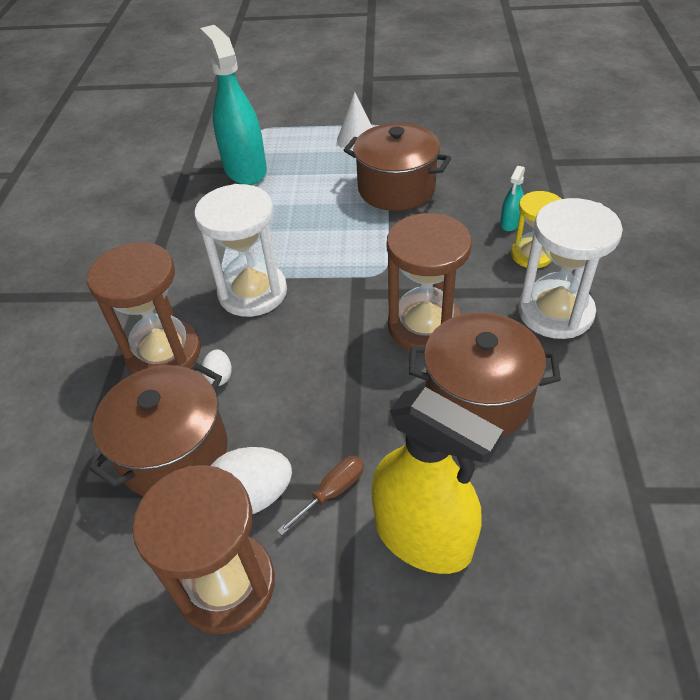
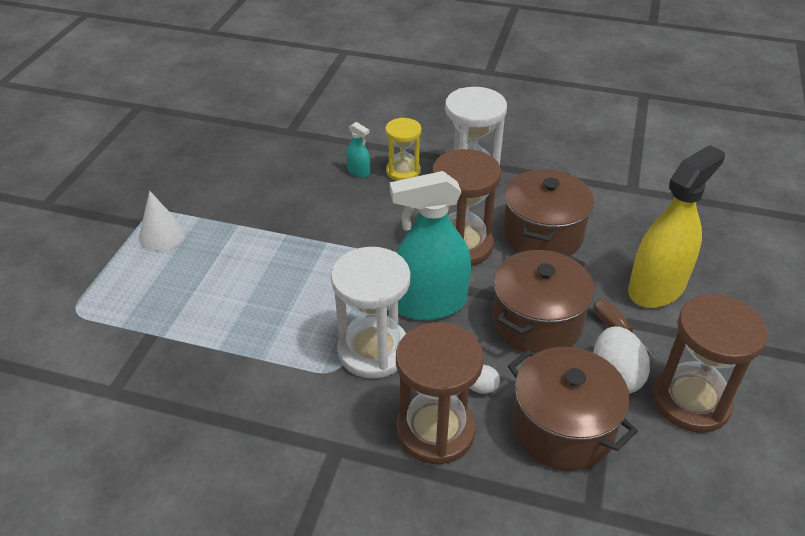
camera: 80 degrees left, 5 degrees down
(245, 170) = (153, 334): turquoise spray bottle -> turquoise spray bottle (429, 304)
(396, 188) = (269, 224): brown pot -> brown pot (537, 323)

